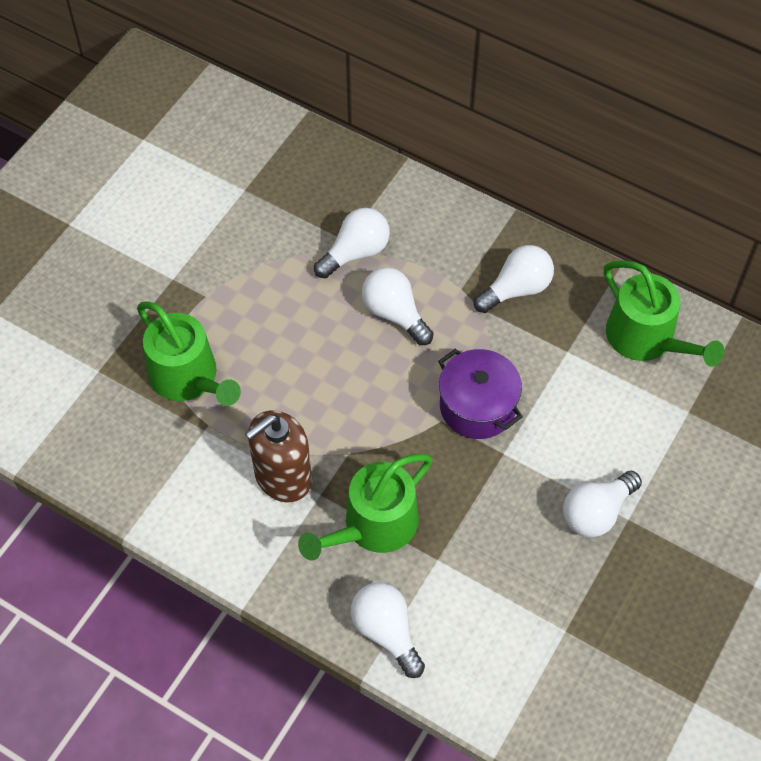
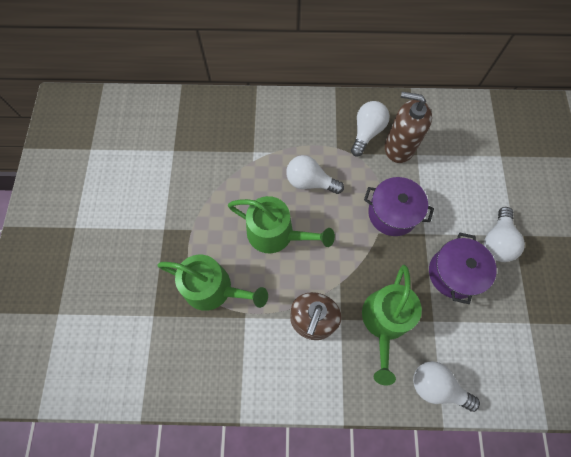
camera: 30 degrees left, 10 degrees up
(356, 252) = (264, 156): white light bulb -> none
(507, 519) = (454, 273): none -> purple pot
(548, 329) = (399, 147): none -> brown soap dispenser
(646, 338) = (452, 126): green watering can -> green watering can (276, 233)

